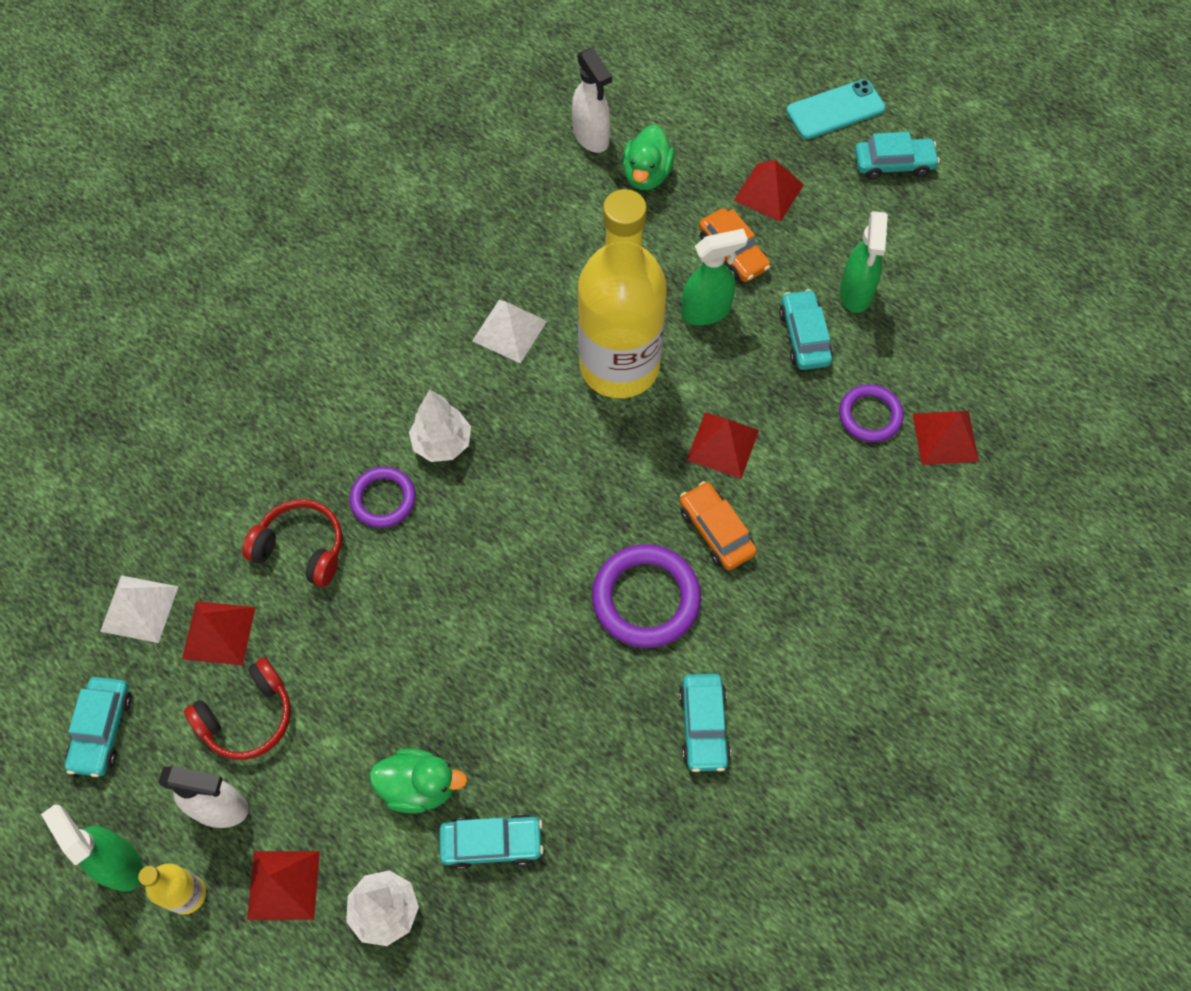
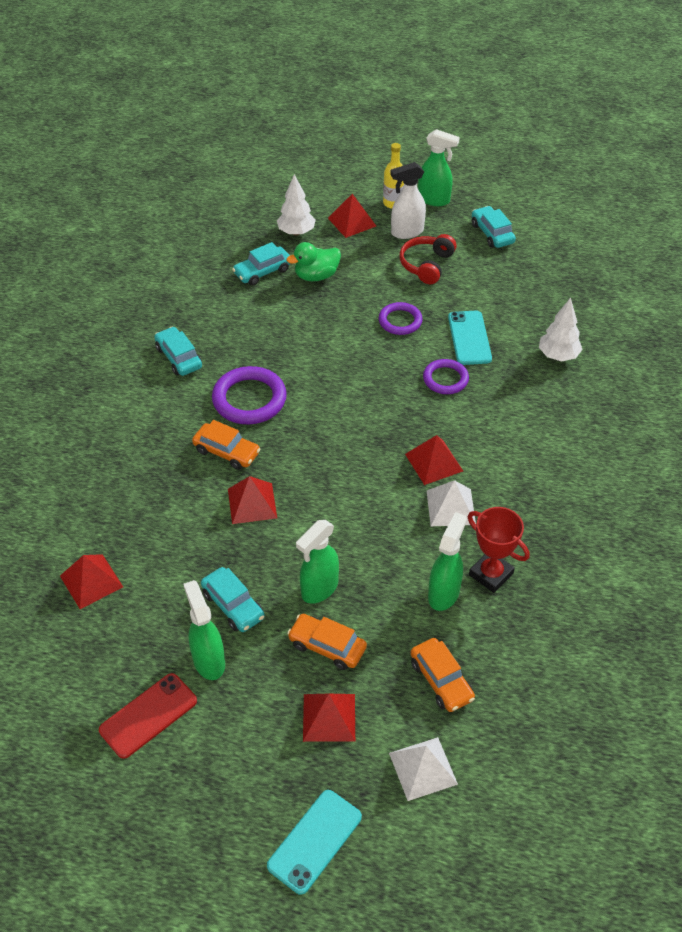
camera: 150 degrees right, 15 degrees down
(139, 608) = (527, 279): white pyramid -> white pyramid (423, 768)
(219, 632) = (475, 287): red pyramid -> red pyramid (434, 462)
(301, 548) = (469, 338): red headphones -> turquoise phone
(442, 443) = (436, 422): white tree -> white tree (558, 355)
(525, 243) = (491, 574): none -> red trophy
(586, 247) = (444, 593): none -> green spray bottle
(591, 137) = (511, 691): white spray bottle -> none
(619, 366) = (357, 520): yellow bottle -> none
(646, 174) = (441, 680): green duck -> orange car
(870, 415) = (155, 570): purple ring -> purple ring (400, 321)
(893, 164) = (231, 807): turquoise car -> none
(936, 270) = (148, 715): none -> red phone

